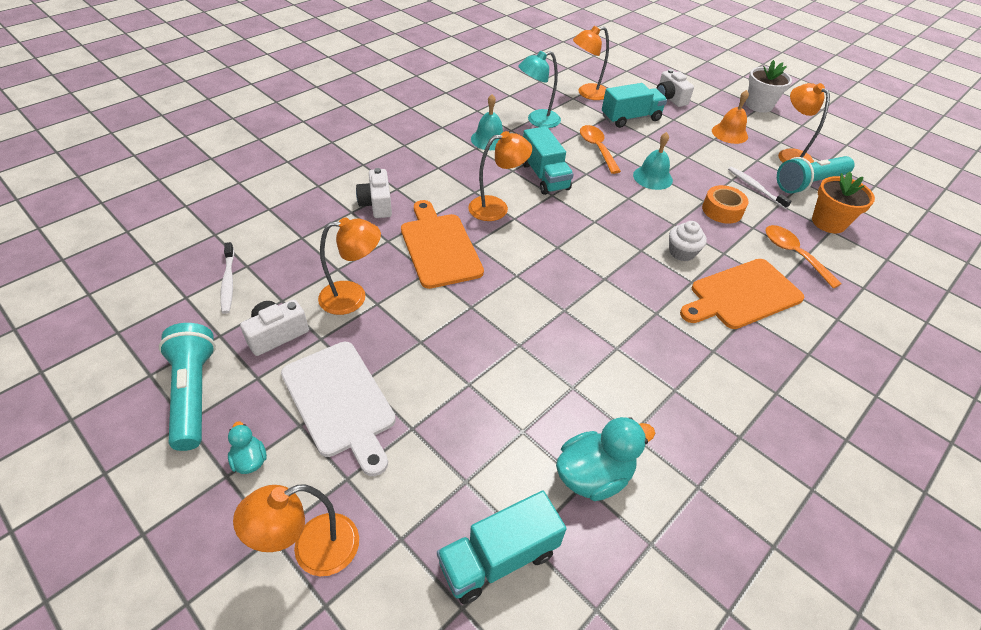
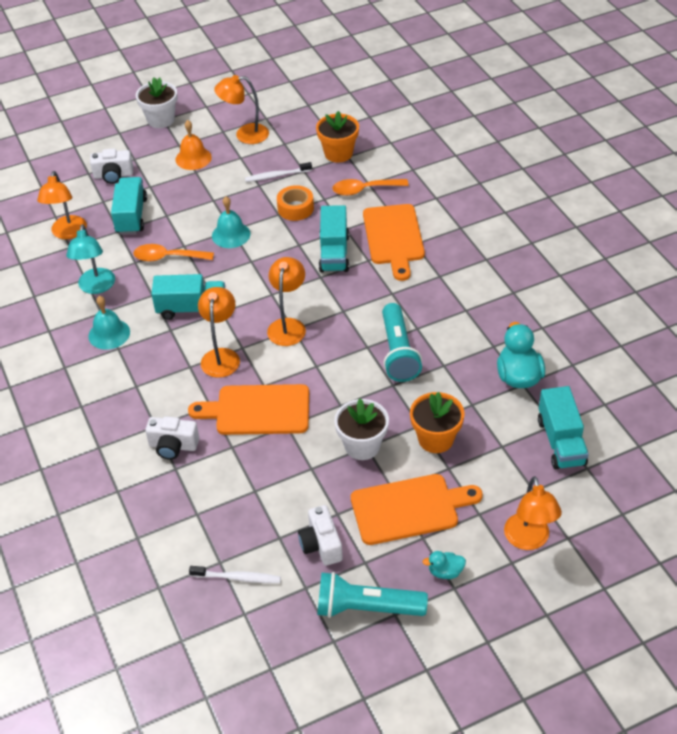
camera: 65 degrees left, 0 degrees up
(340, 402) = (409, 508): white cutting board -> orange cutting board
(353, 297) = (296, 484): orange lamp -> orange lamp (288, 326)
(420, 338) = (362, 446): none -> white flower pot
(453, 404) = (435, 439): none -> orange flower pot
(682, 252) = (334, 253): white cupcake -> turquoise truck
(809, 183) = (287, 141): turquoise flashlight -> turquoise flashlight (398, 352)

